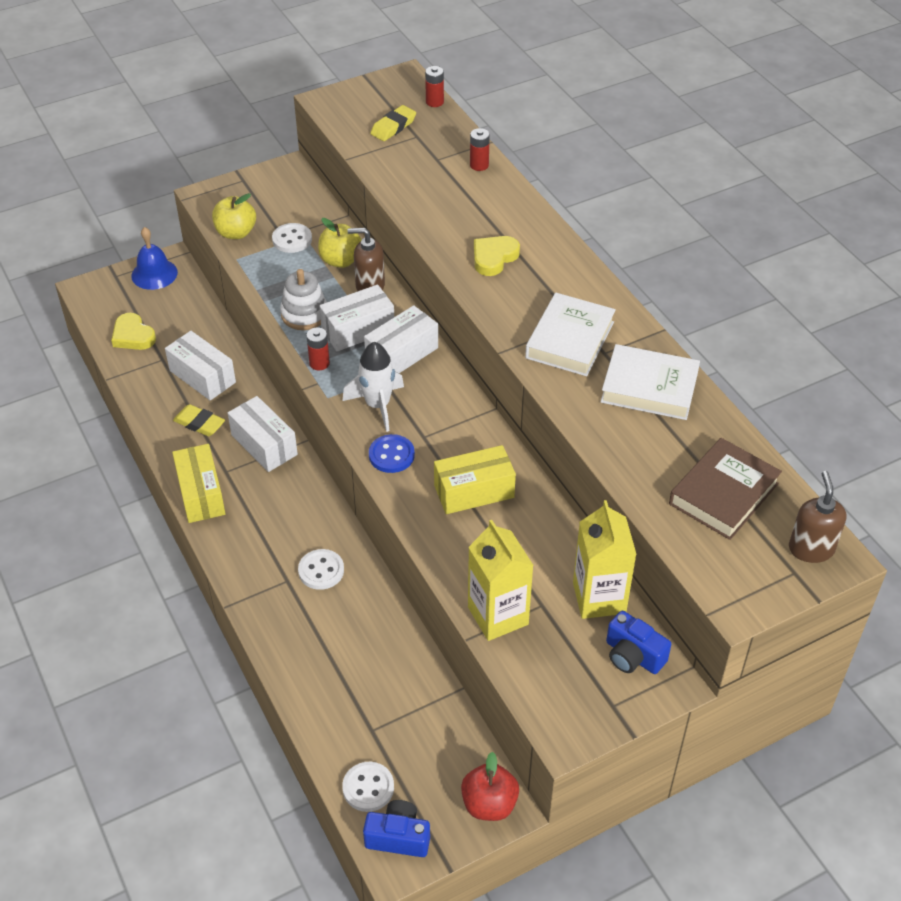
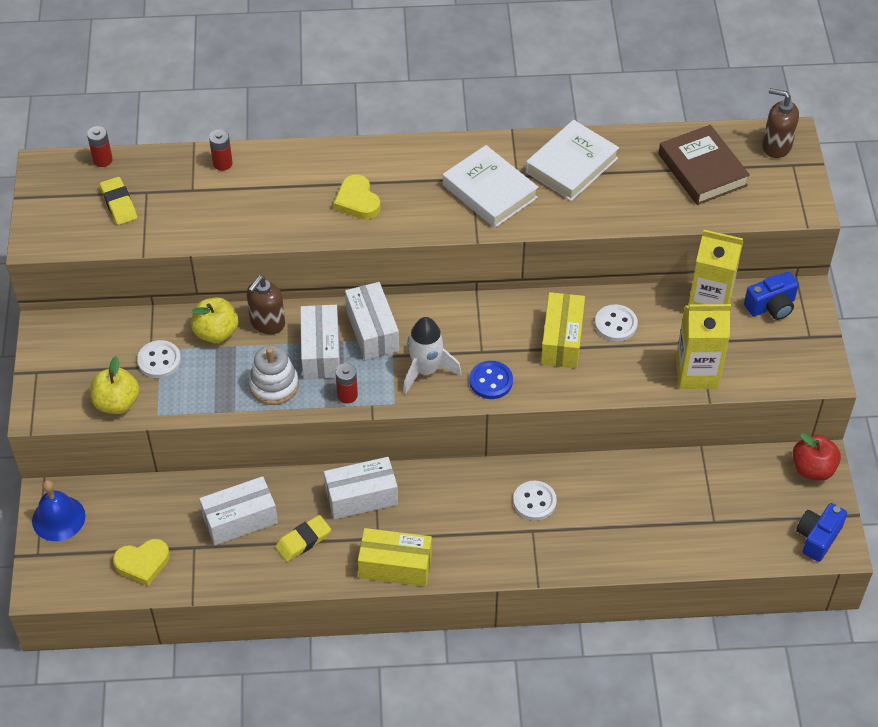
camera: 65 degrees left, 5 degrees up
(368, 788) = (766, 542): white button -> white button (615, 324)

